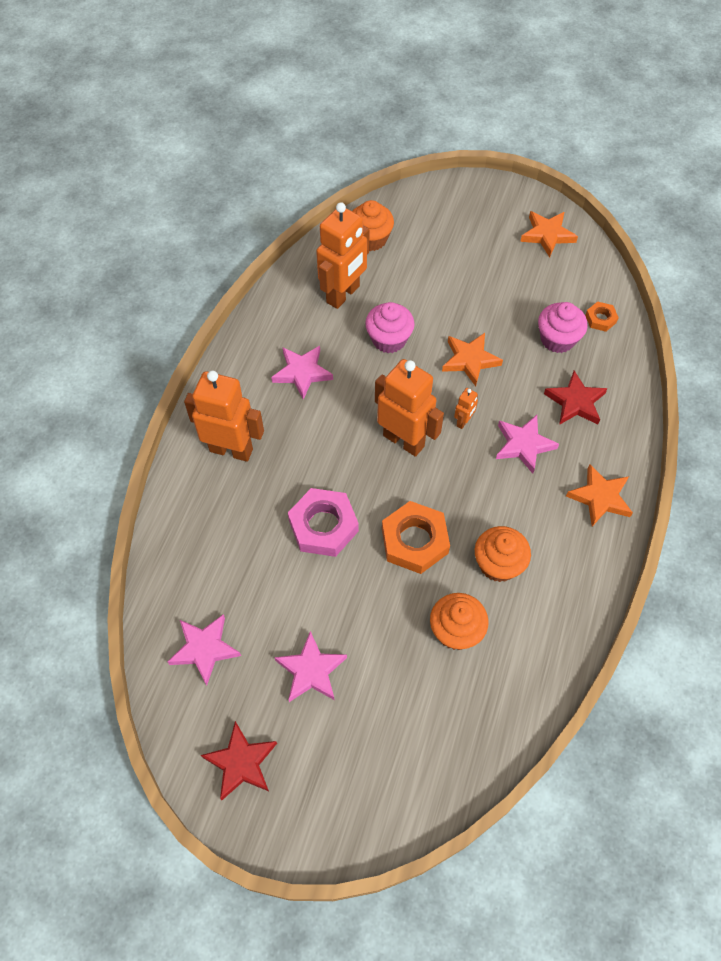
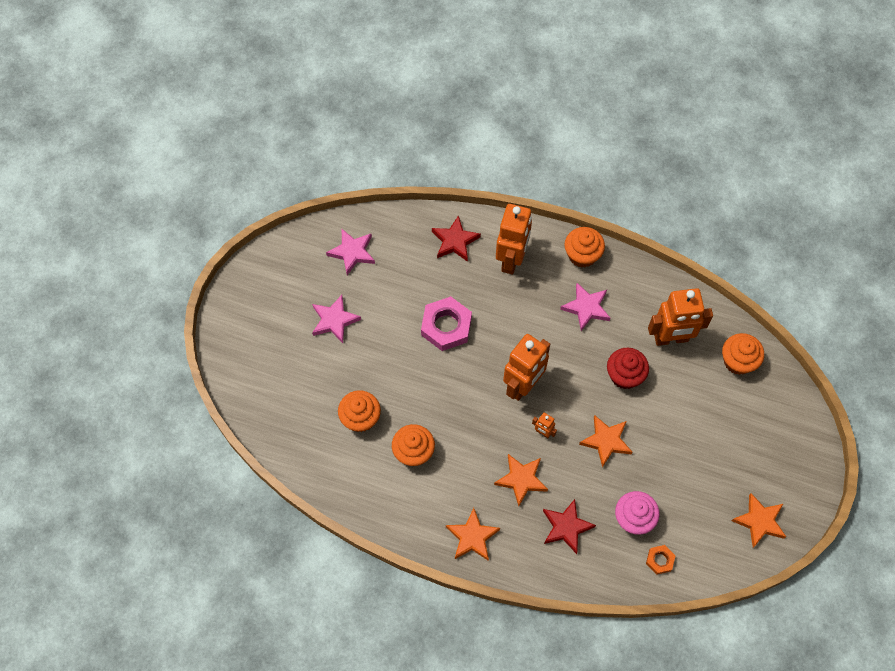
camera: 90 degrees right, 5 degrees up
(231, 374) = (582, 255): none -> orange cupcake
(241, 762) = (274, 279): red star -> red star (455, 241)
(343, 294) = (671, 338): orange robot -> orange robot turned 45 degrees counterclockwise
(389, 339) = (624, 375): pink cupcake -> red cupcake
(415, 541) = (433, 391): orange nut -> none
(523, 445) = (521, 479): pink star -> orange star

